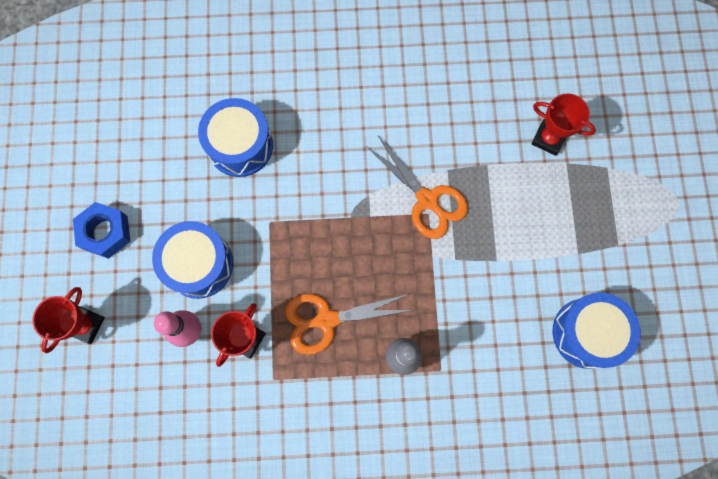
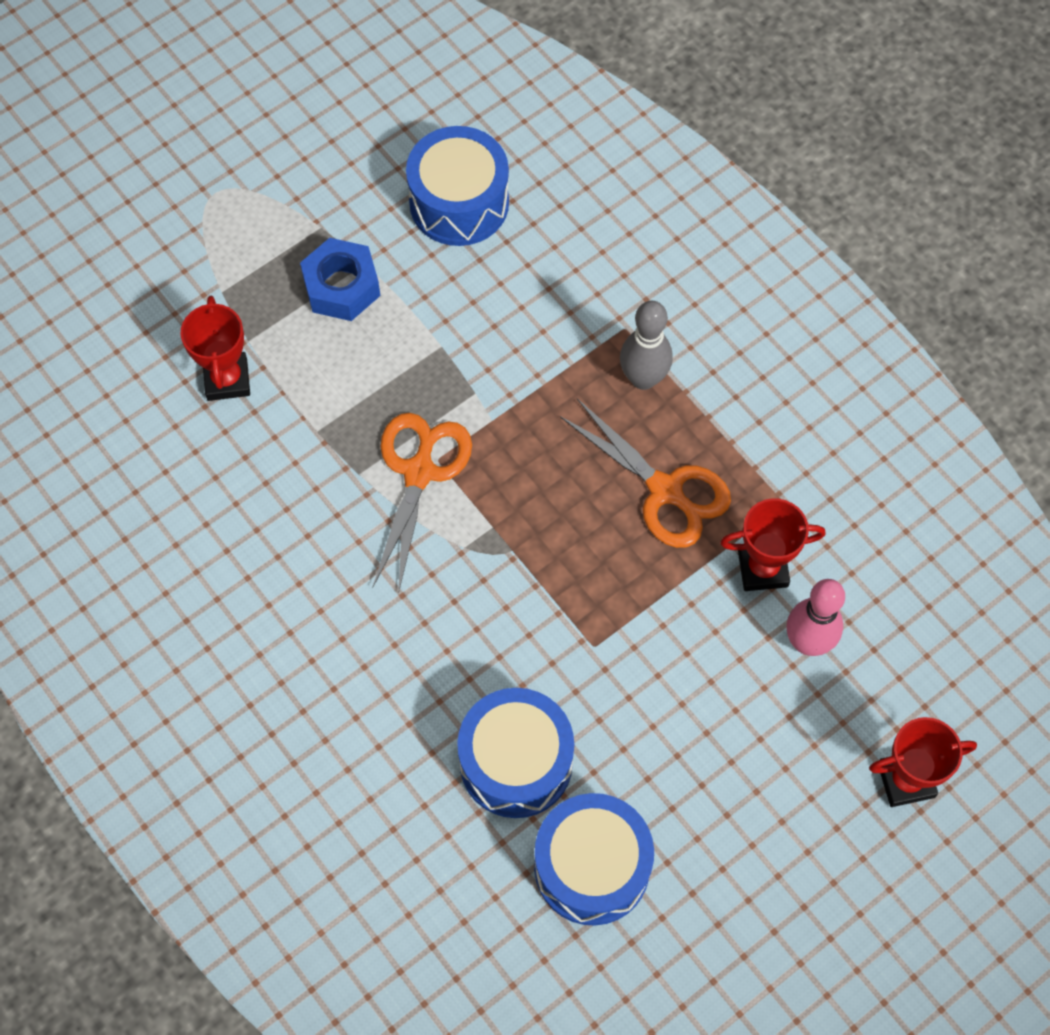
camera: 125 degrees left, 10 degrees down
(105, 232) = (772, 852): blue nut -> blue nut (341, 287)
(199, 264) = (718, 695): blue drum -> blue drum (592, 867)

